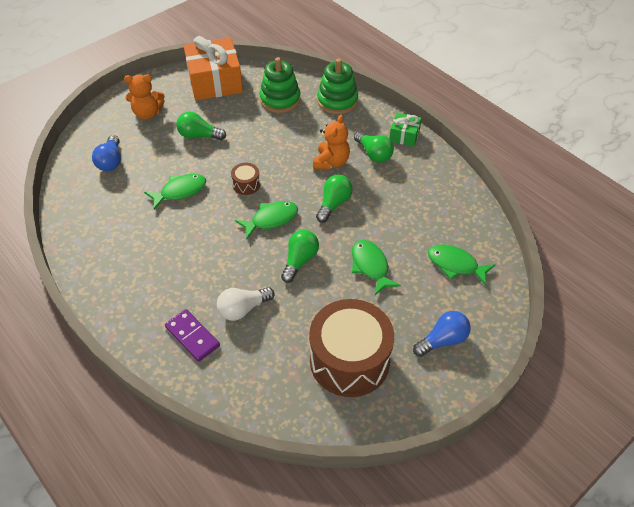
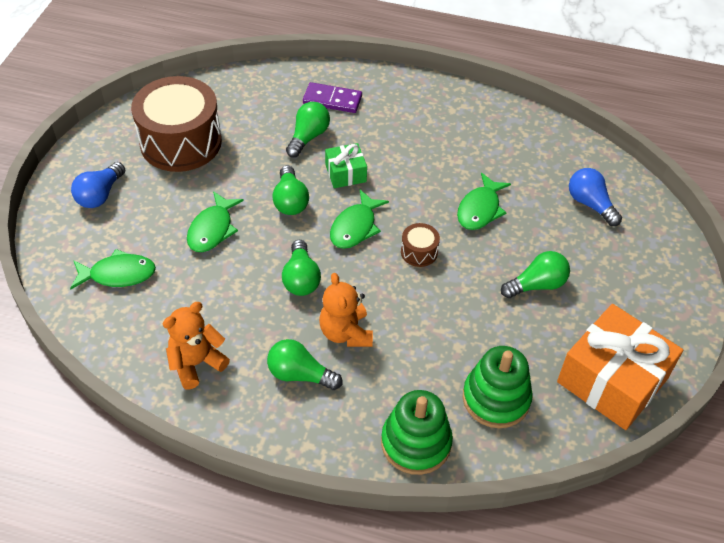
camera: 145 degrees right, 0 degrees up
(147, 113) = (630, 282): orange teddy bear -> orange teddy bear (196, 363)
(243, 309) = (308, 137): white light bulb -> green light bulb
(370, 266) = (212, 229): green fish -> green fish turned 75 degrees clockwise
(404, 135) = (277, 430): green gift -> green gift (345, 173)

